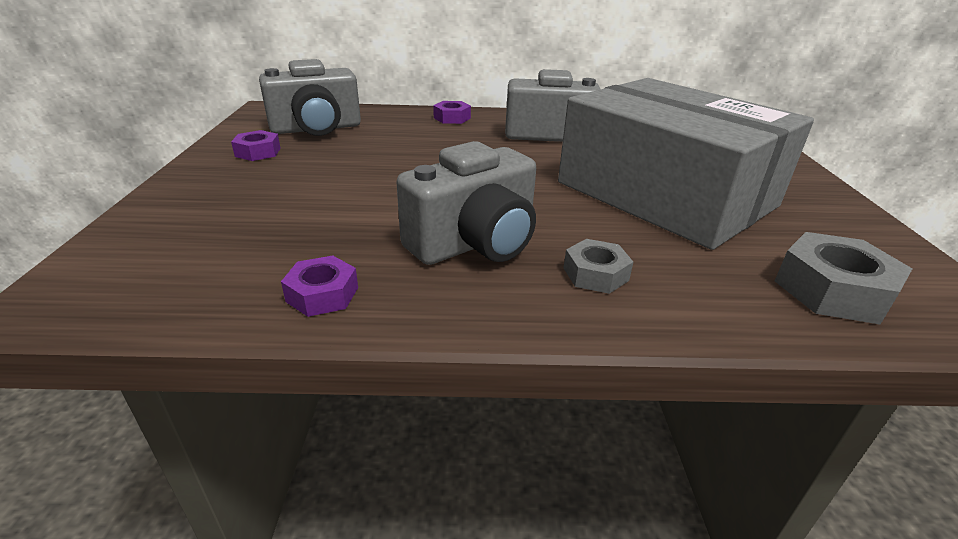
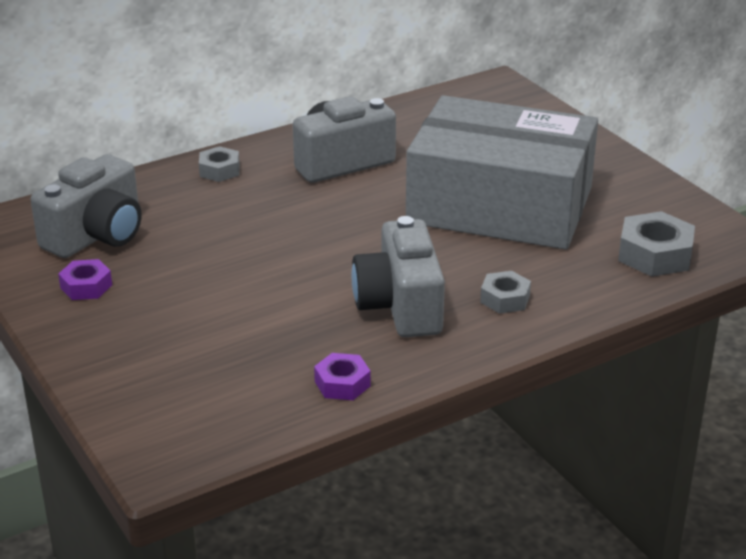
camera: 30 degrees left, 0 degrees up
(452, 118) = (219, 170): purple nut -> grey nut
(475, 243) = (400, 306): grey camera -> grey camera turned 150 degrees clockwise

